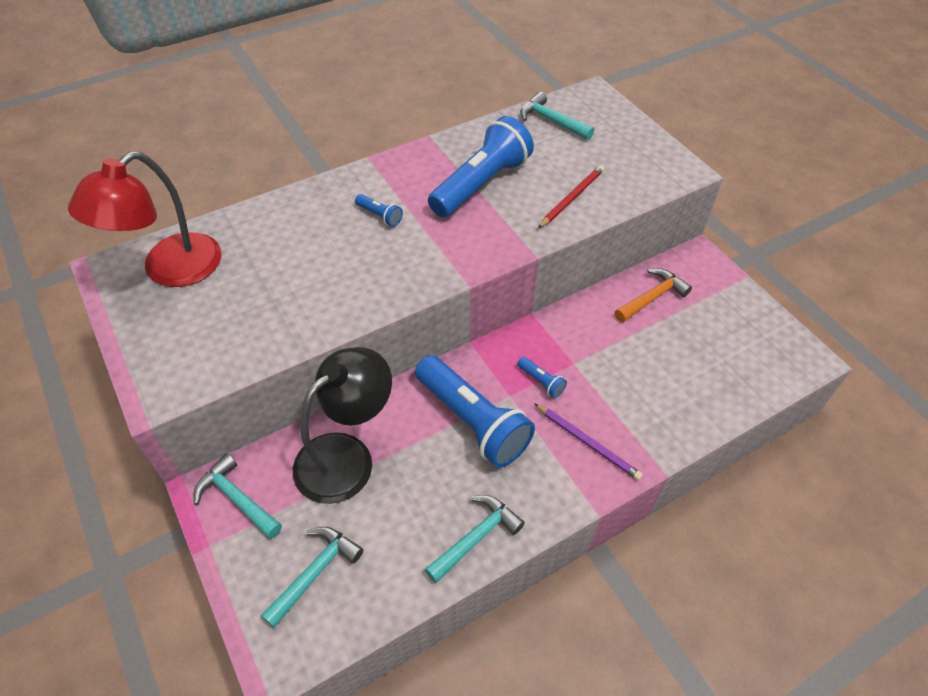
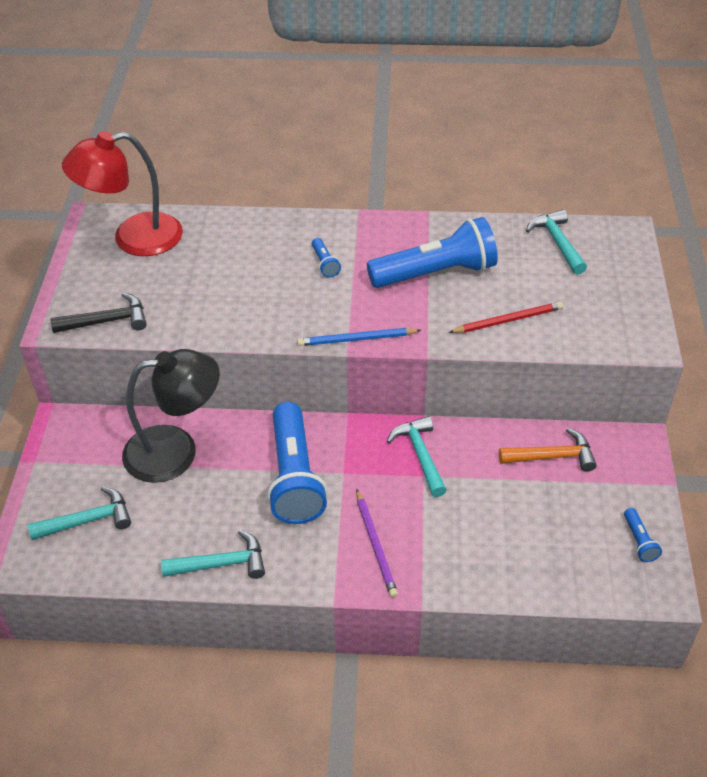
camera: 35 degrees right, 5 degrees down
(212, 363) = (107, 321): none -> black hammer
(236, 498) = (76, 439): turquoise hammer -> turquoise hammer (420, 455)
(466, 269) = (356, 339): none -> blue pencil
(541, 382) = (380, 476): blue flashlight -> blue flashlight (639, 541)

